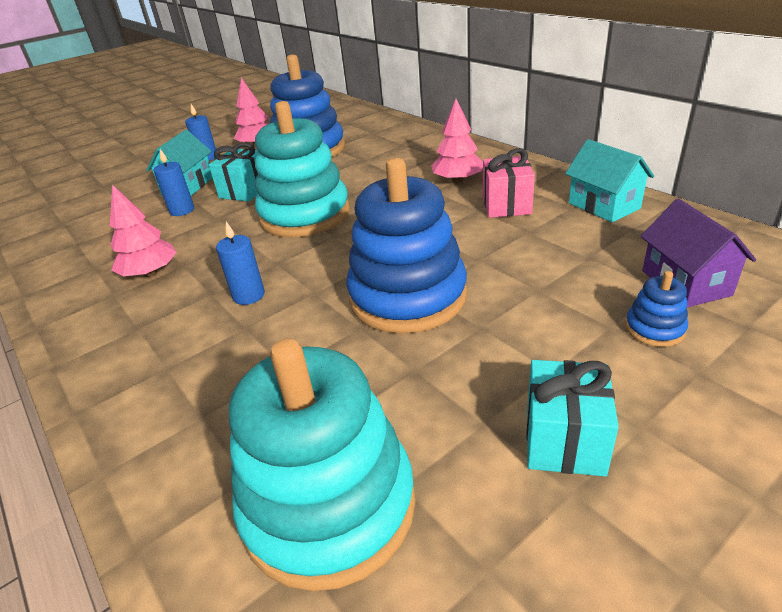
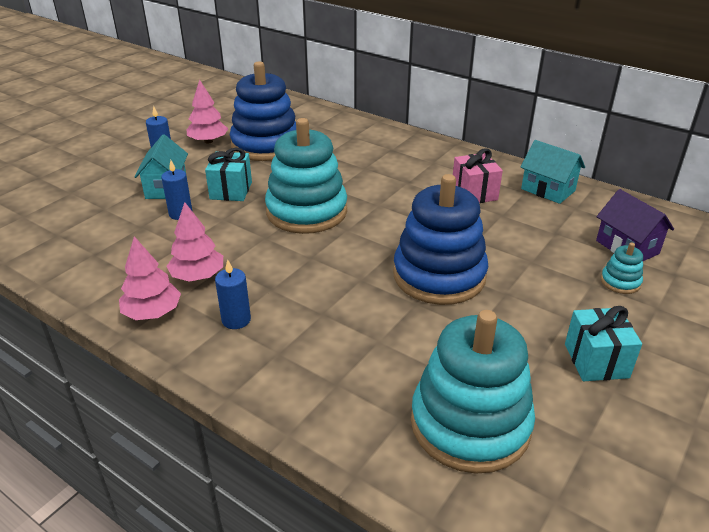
camera: 20 degrees left, 0 degrees up
(249, 295) = (307, 287): blue candle -> blue candle (236, 320)
(457, 180) = (422, 172): pink tree -> pink tree (152, 313)
(654, 329) = (620, 282): blue stacking toy -> turquoise stacking toy

